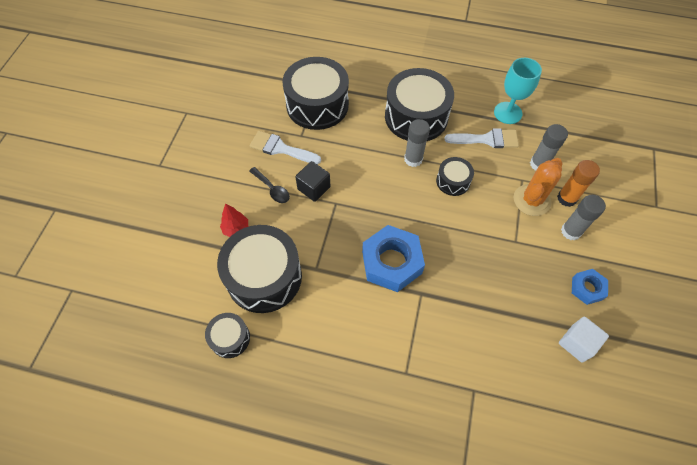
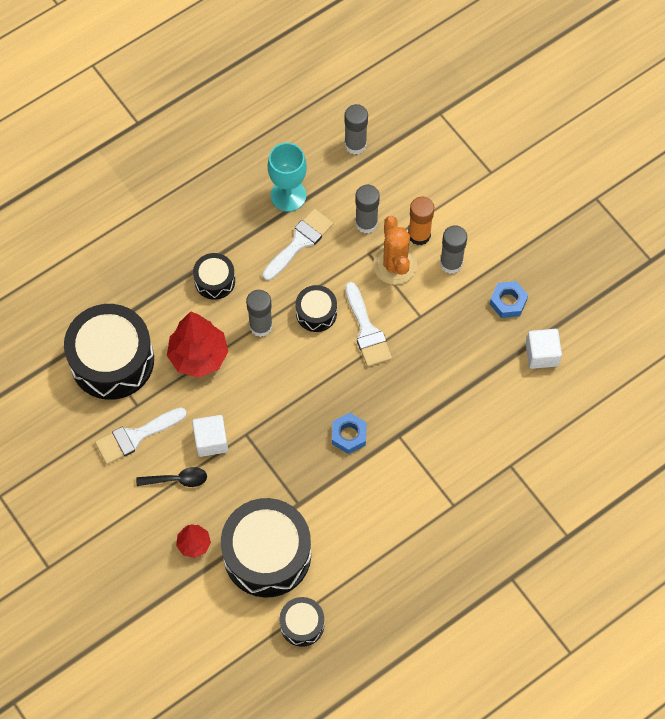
camera: 50 degrees left, 5 degrees up
(314, 188) = (211, 441): black cube -> white cube
(361, 143) = (198, 356): none -> red tree
(391, 262) = (349, 435): blue nut -> blue nut, size x0.53
(416, 116) = (215, 281): black drum -> black drum, size x0.50
(472, 218) = (367, 330): none -> white brush
(578, 122) = (355, 145): none -> grey glue stick

